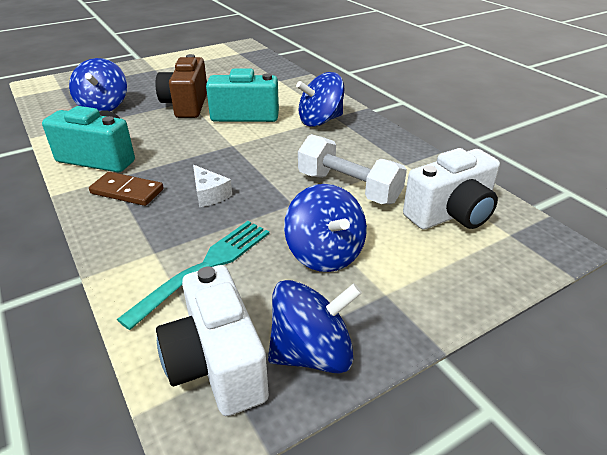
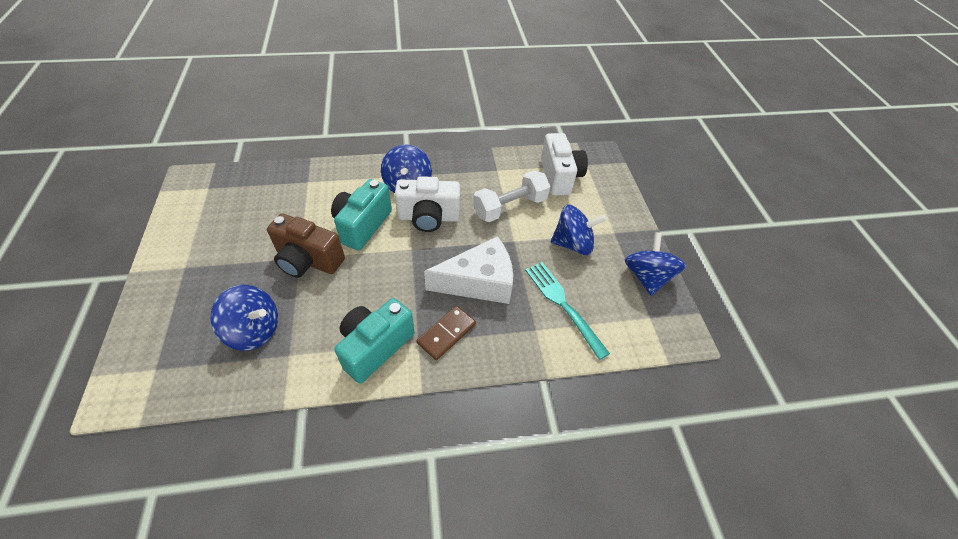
camera: 70 degrees left, 15 degrees up
(209, 194) = (479, 282): white cheese -> white cheese, size x2.11
(217, 364) = (644, 318): white camera -> white camera (428, 217)

